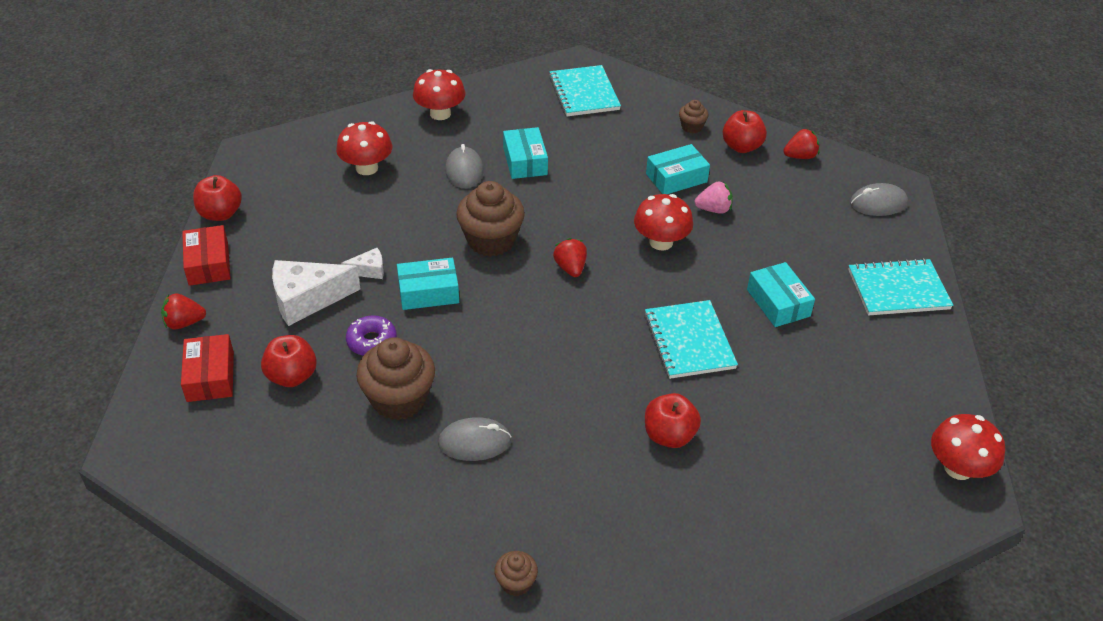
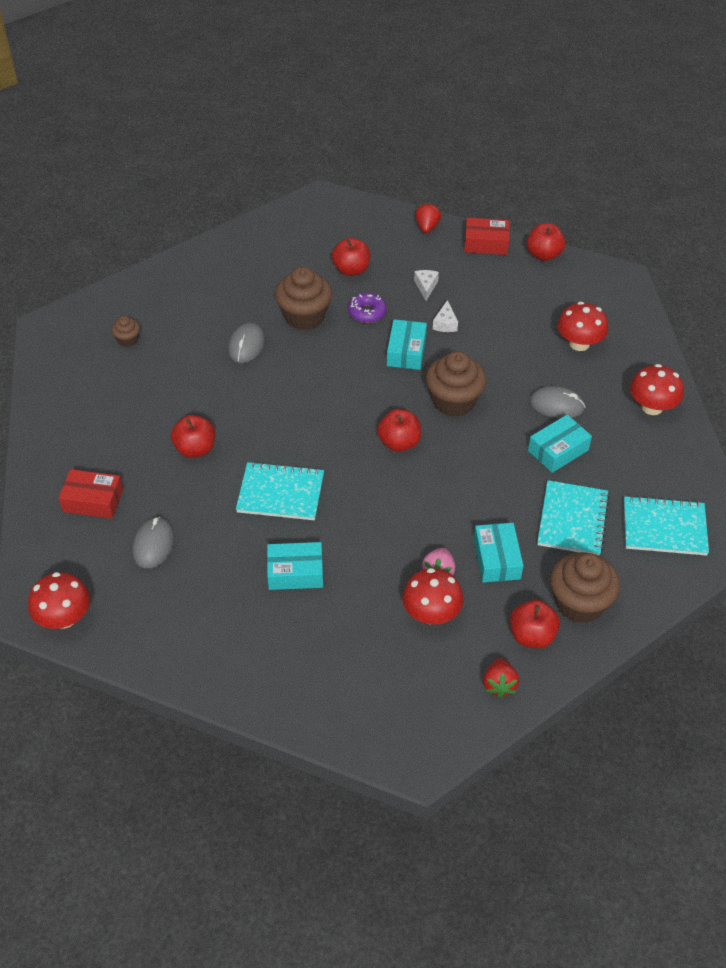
camera: 110 degrees right, 5 degrees up
(210, 376) = (369, 234): red box -> red box (93, 500)
(307, 299) = (426, 287): white cheese -> white cheese, size x0.50
(525, 161) = (558, 450): turquoise box -> turquoise box turned 45 degrees counterclockwise
(570, 268) = (399, 443): red strawberry -> red apple
(661, 242) = (408, 515): red mushroom -> red mushroom (431, 614)
(691, 127) = (579, 603): brown cupcake -> brown cupcake, size x2.03
(878, 203) = (397, 723): grey mouse -> grey mouse (153, 545)
(898, 289) = (269, 677): turquoise notebook -> turquoise notebook (572, 520)

